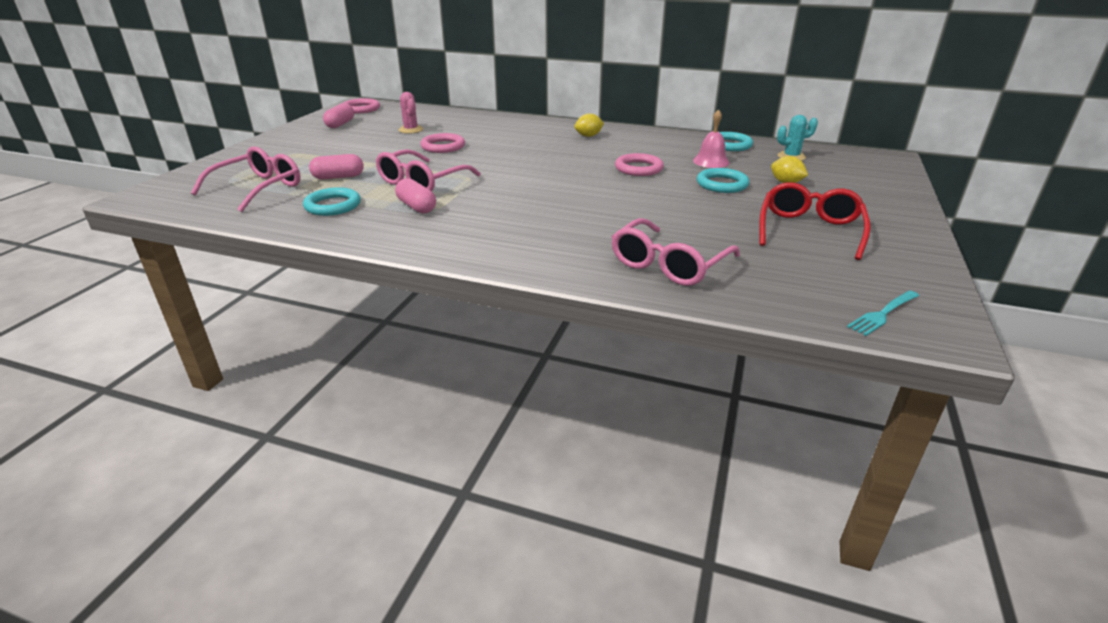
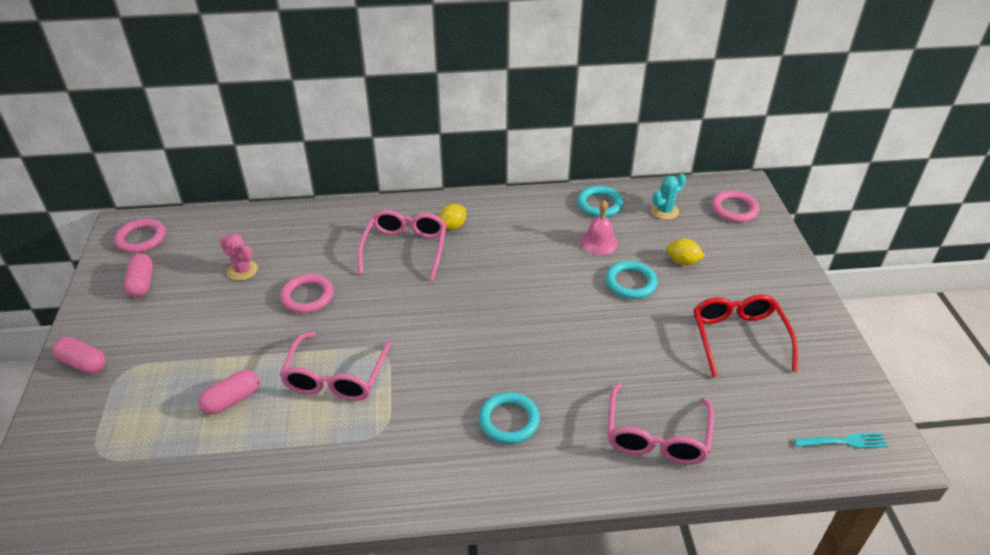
camera: 25 degrees left, 10 degrees up
(258, 188) = (152, 456): pink glasses -> pink glasses (405, 249)
(333, 205) = (270, 458): turquoise ring -> turquoise ring (509, 420)
(416, 207) = (364, 427): pink capsule -> pink capsule (83, 363)
(638, 168) = (540, 277): pink ring -> pink ring (734, 209)
(883, 313) = (843, 442): turquoise fork -> turquoise fork turned 120 degrees counterclockwise

